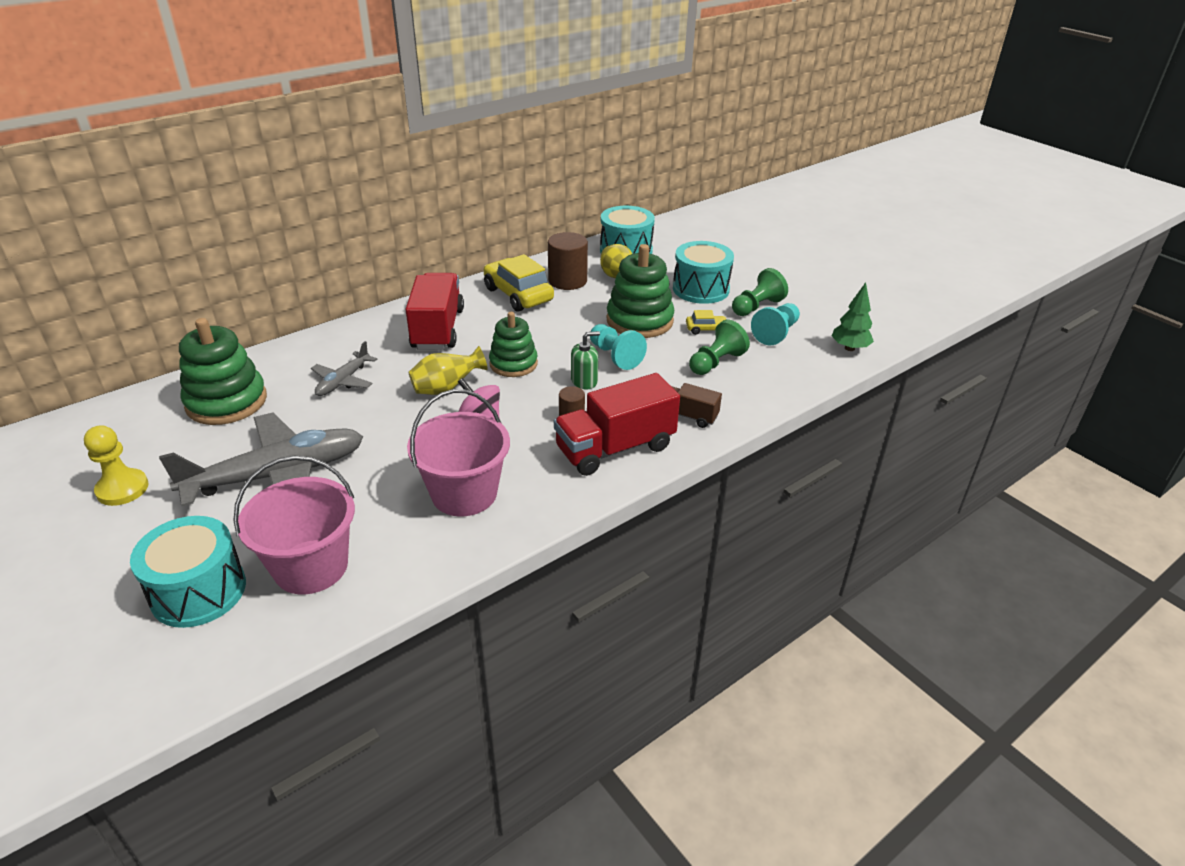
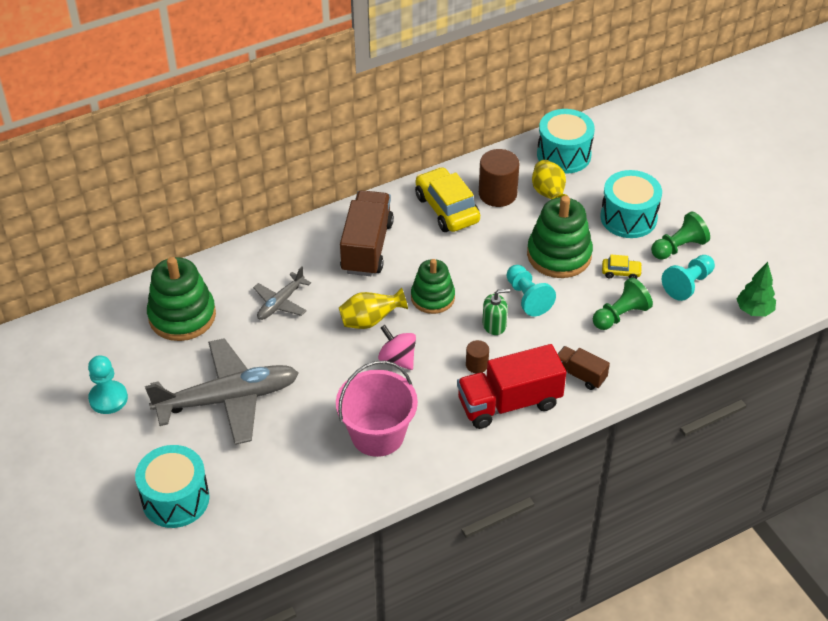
camera: 10 degrees right, 10 degrees up
(122, 489) = (108, 398): yellow pawn -> turquoise pawn
(311, 567) = (257, 488): pink bucket -> none
(438, 329) = (367, 247): red truck -> brown truck

